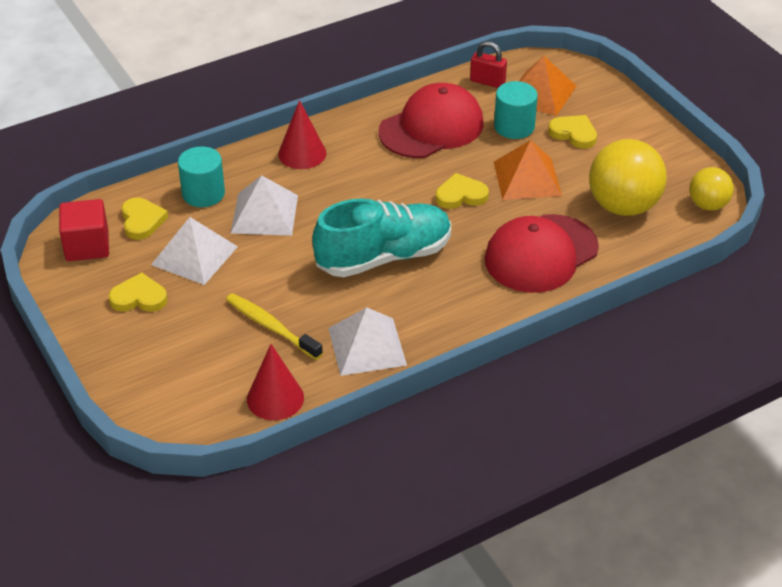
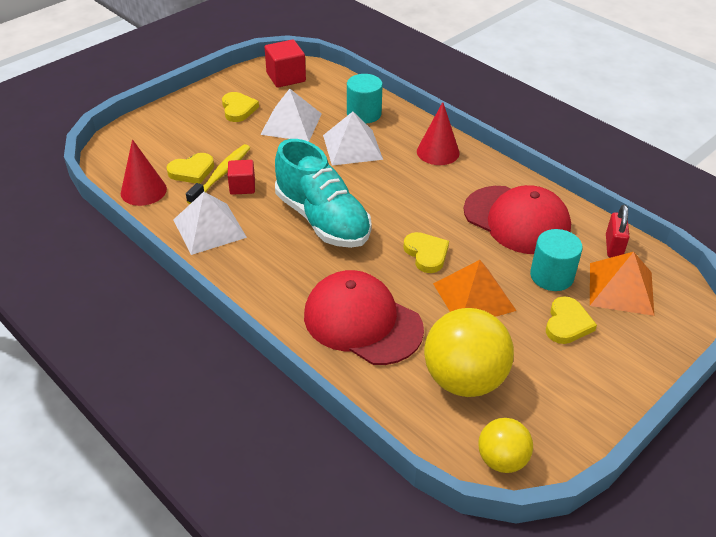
camera: 75 degrees right, 0 degrees up
(142, 221) = (321, 93): yellow heart -> yellow heart (192, 171)
(302, 311) = (242, 186): none -> red cube

